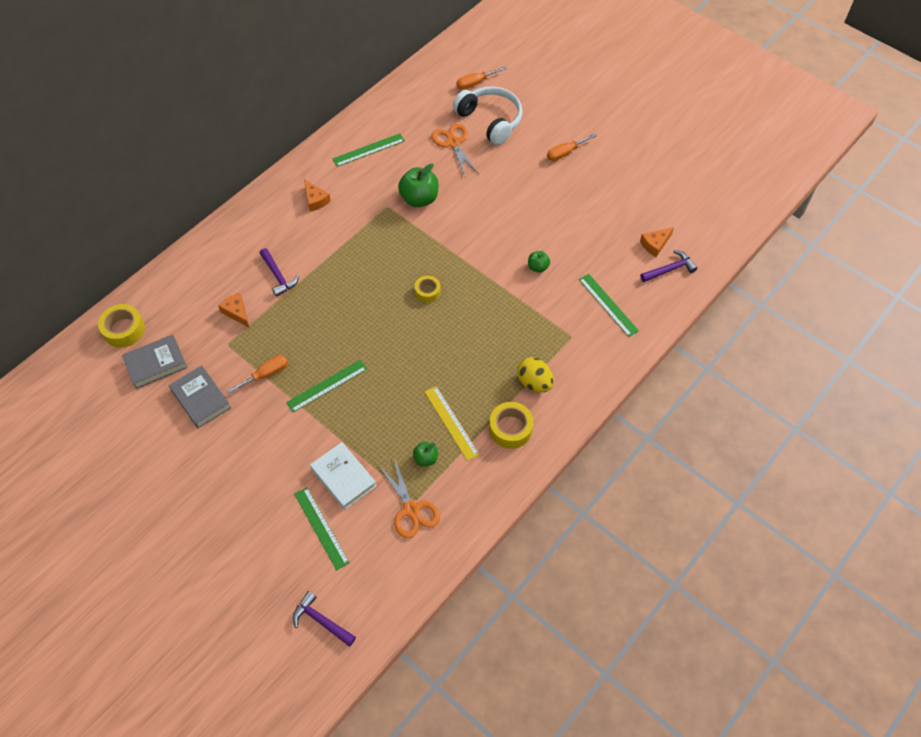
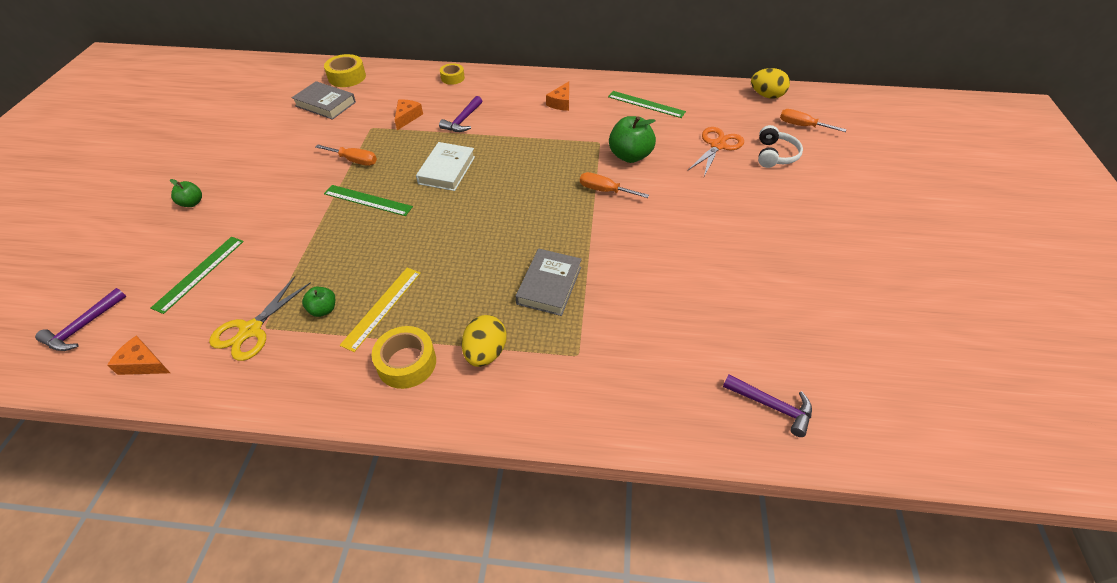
camera: 55 degrees right, 10 degrees down
(201, 399) = (305, 140): grey book -> grey book (549, 285)
(321, 620) = (83, 327): purple hammer -> purple hammer turned 150 degrees counterclockwise
(343, 477) = (267, 260): white book -> white book (447, 170)
(411, 509) = (251, 330): orange scissors -> yellow scissors
(425, 75) = (766, 96): none -> yellow egg
(427, 291) = (530, 212): yellow tape -> yellow tape (452, 78)
(490, 120) = (775, 155): white headphones -> white headphones, size x0.63
(538, 267) = (641, 277): green apple -> green apple (192, 203)
(565, 153) = (810, 224): orange screwdriver -> orange screwdriver (604, 190)
(608, 305) = (655, 367): green ruler -> none
(655, 244) = (790, 369): orange cheese -> orange cheese (143, 363)

